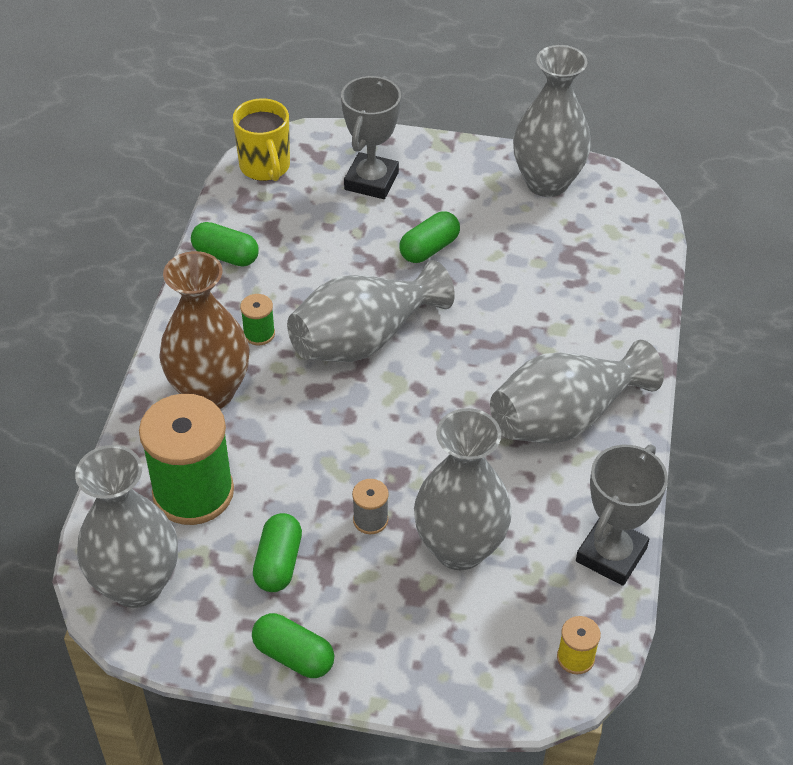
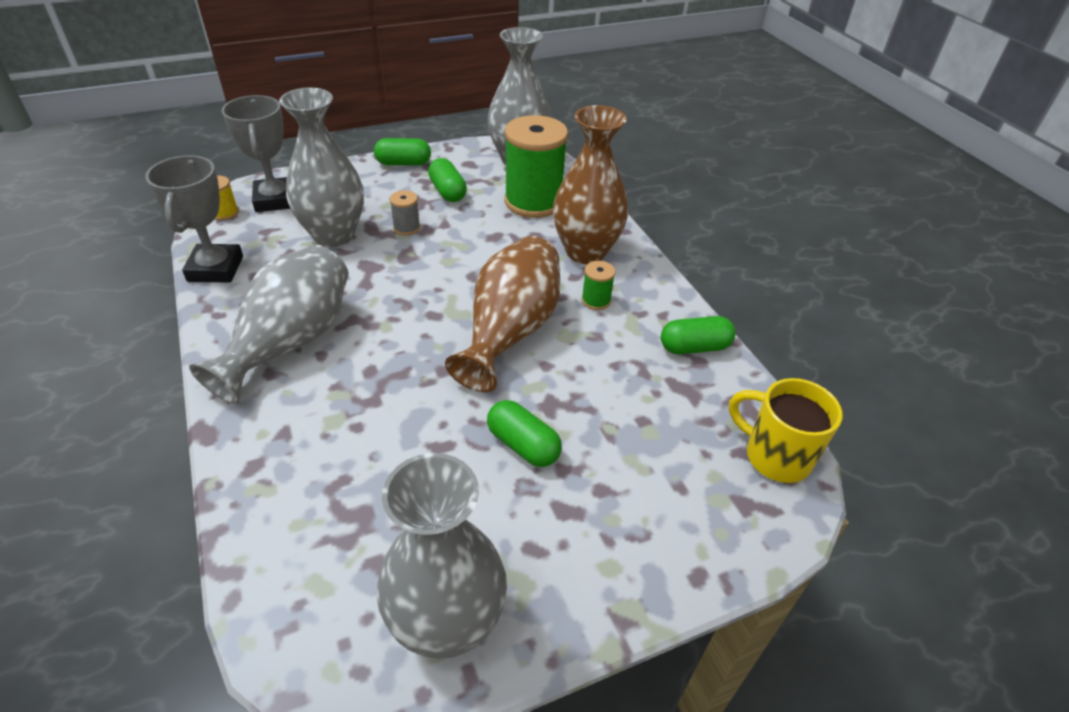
camera: 145 degrees right, 5 degrees down
(364, 339) = (510, 332): grey vase -> brown vase
(371, 181) = (656, 500): grey trophy -> grey trophy (275, 200)
(429, 249) = (523, 445): green capsule -> green capsule turned 60 degrees counterclockwise

